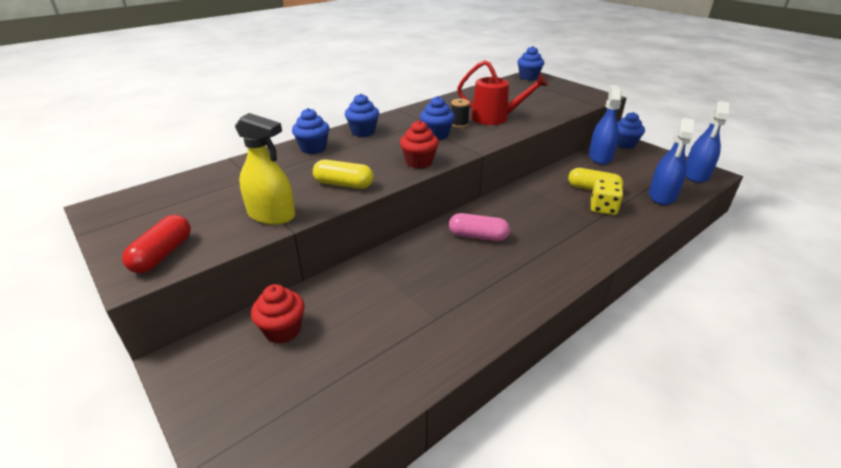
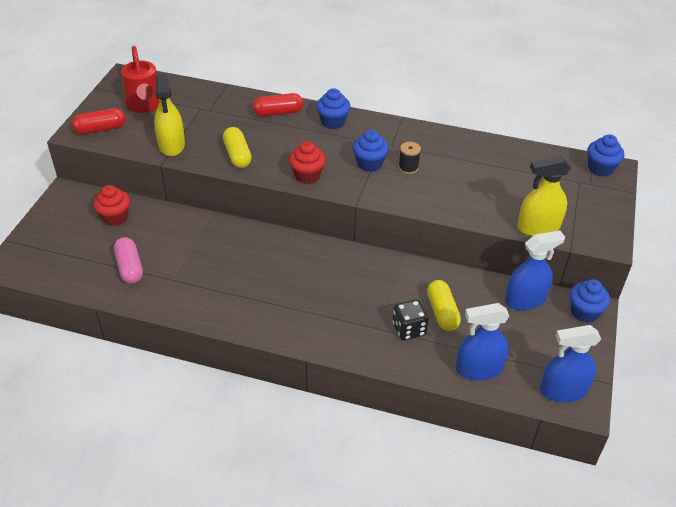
camera: 55 degrees right, 10 degrees up
(313, 148) = (278, 112): blue cupcake -> red capsule
(478, 236) = (289, 263): pink capsule -> pink capsule (130, 267)
(495, 118) = (447, 185): red watering can -> red watering can (145, 105)
(570, 107) = (538, 227): none -> yellow spray bottle
(603, 208) = (409, 329): yellow dice -> black dice

